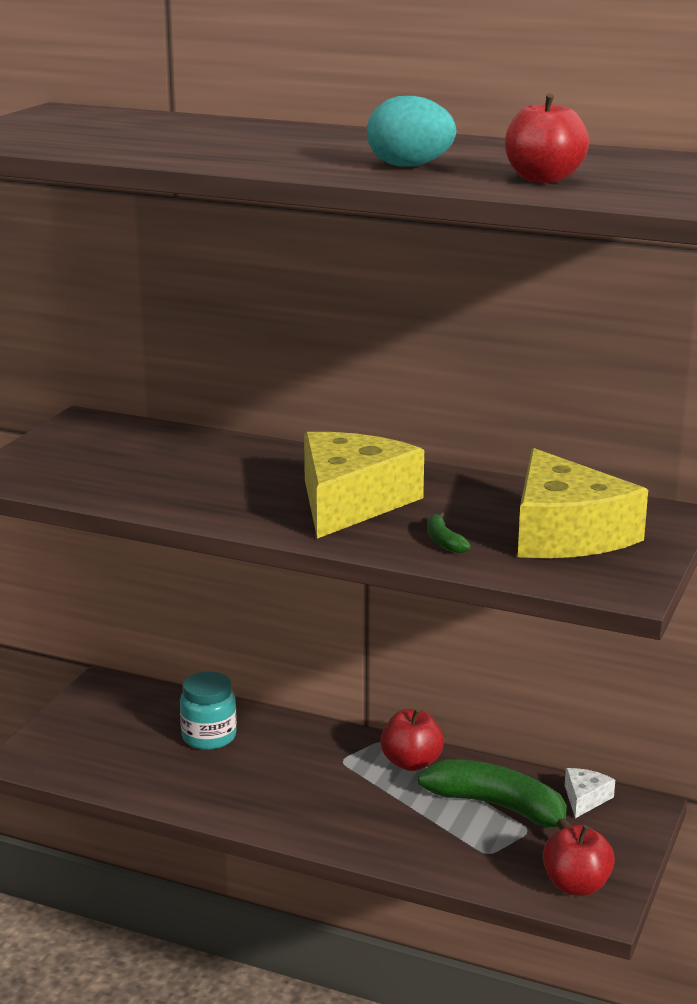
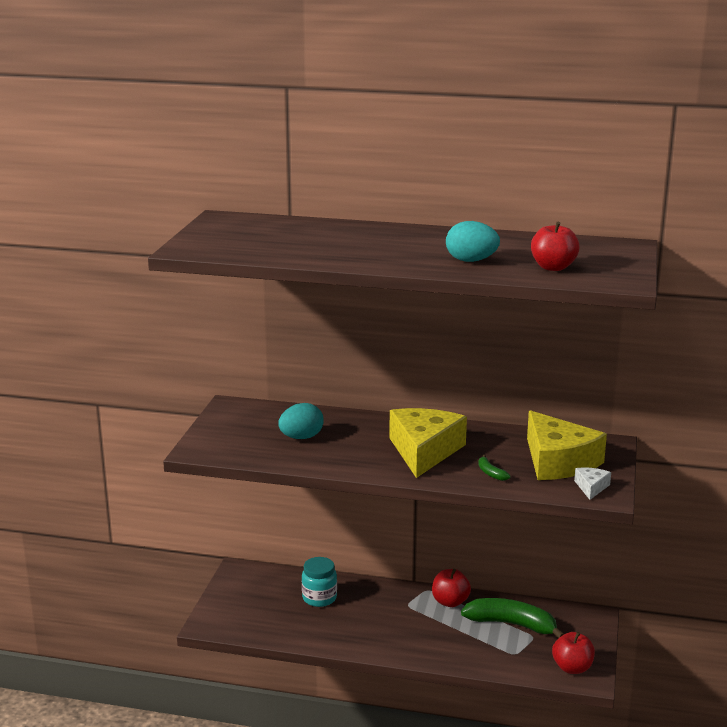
camera: 10 degrees left, 0 degrees up
(166, 469) = (301, 437): none -> turquoise egg
(585, 798) = (560, 613): white cheese -> white cheese (591, 487)

